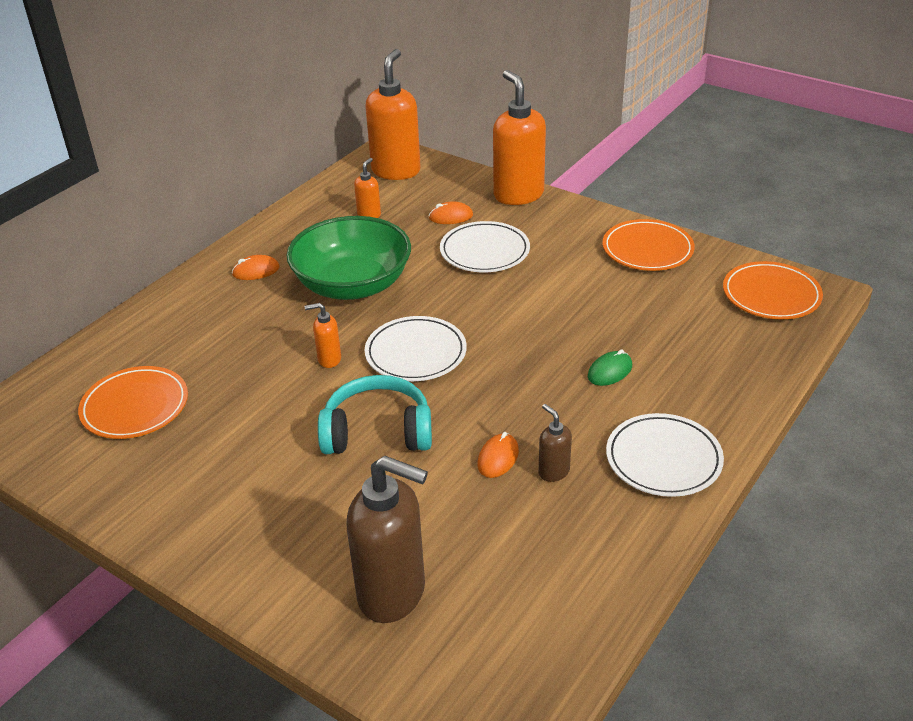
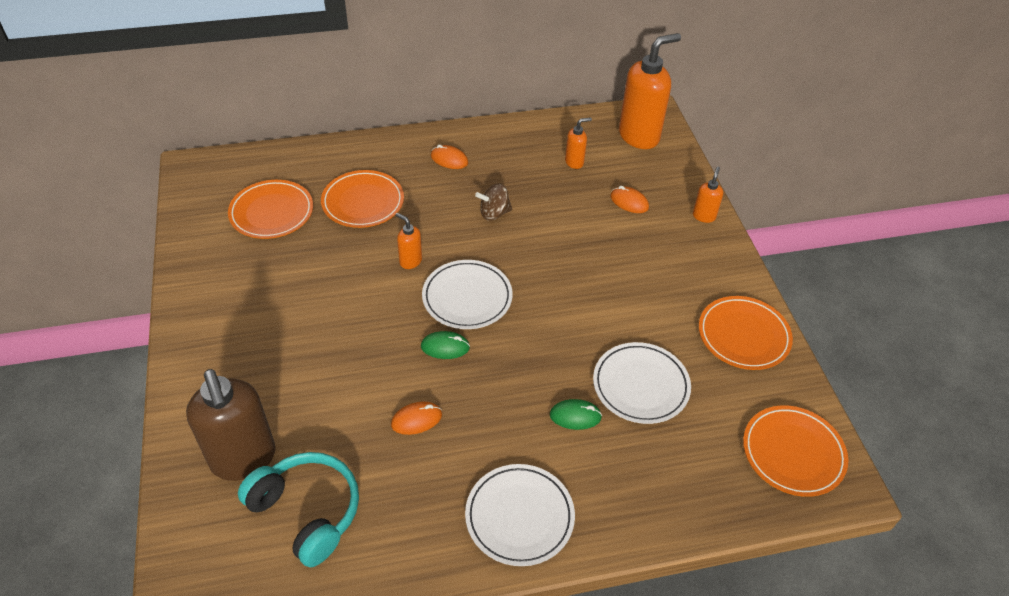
camera: 40 degrees right, 10 degrees up
(219, 345) = (363, 202): none -> orange plate
(353, 285) = (494, 213): green bowl -> brown spinning top
(377, 432) = (372, 338): turquoise headphones -> turquoise headphones (307, 512)
(448, 396) = (445, 347): none -> green mouse
(484, 251) = (616, 248): white plate -> white plate (640, 385)
(518, 195) = (704, 216): orange soap dispenser -> orange soap dispenser, size x0.46
(553, 472) = (436, 460): brown soap dispenser -> none

